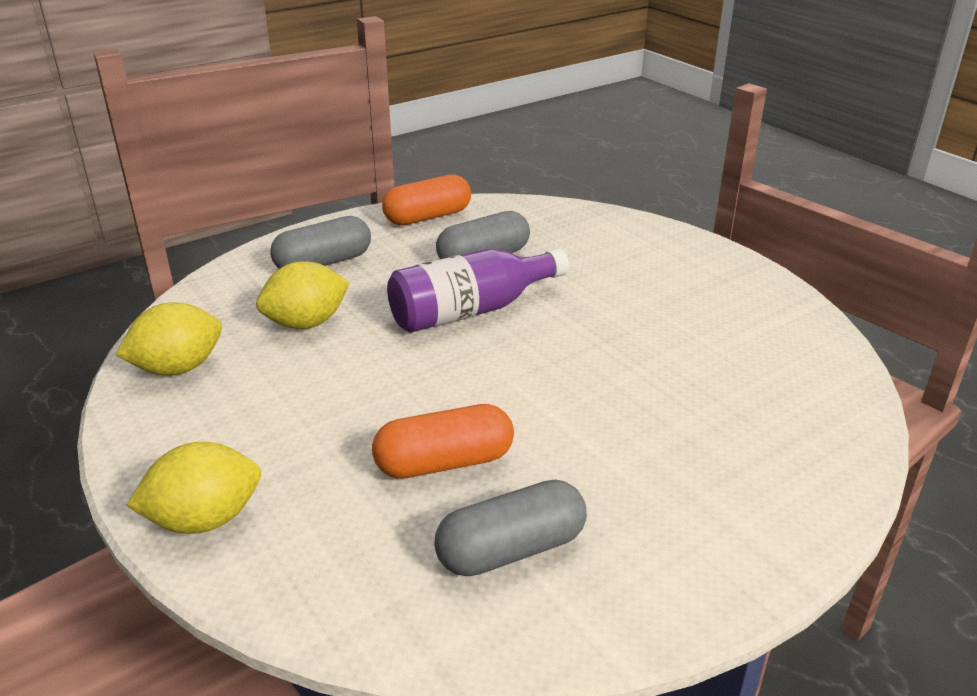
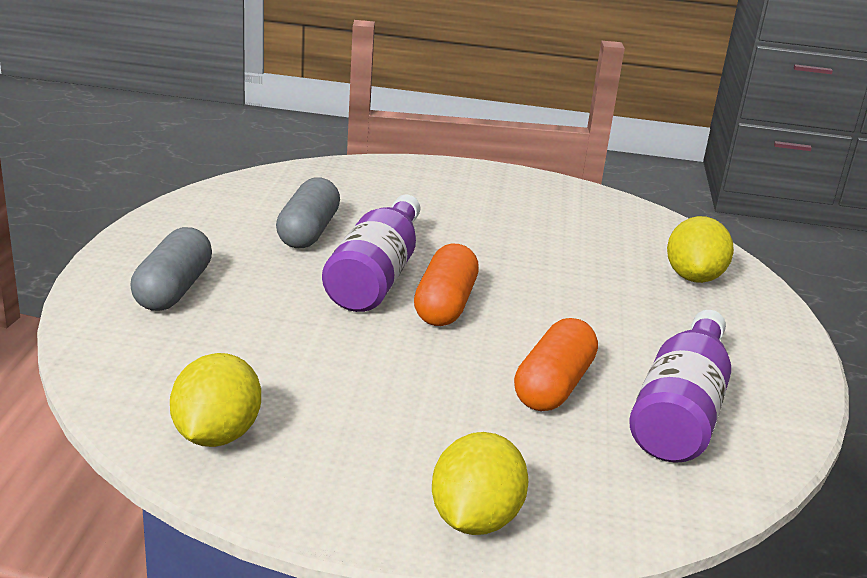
camera: 50 degrees left, 5 degrees down
(306, 323) = (260, 344): yellow lemon -> yellow lemon (693, 277)
(428, 217) = (195, 215): orange capsule -> orange capsule (445, 305)
(511, 549) = (680, 411): grey capsule -> purple bottle

